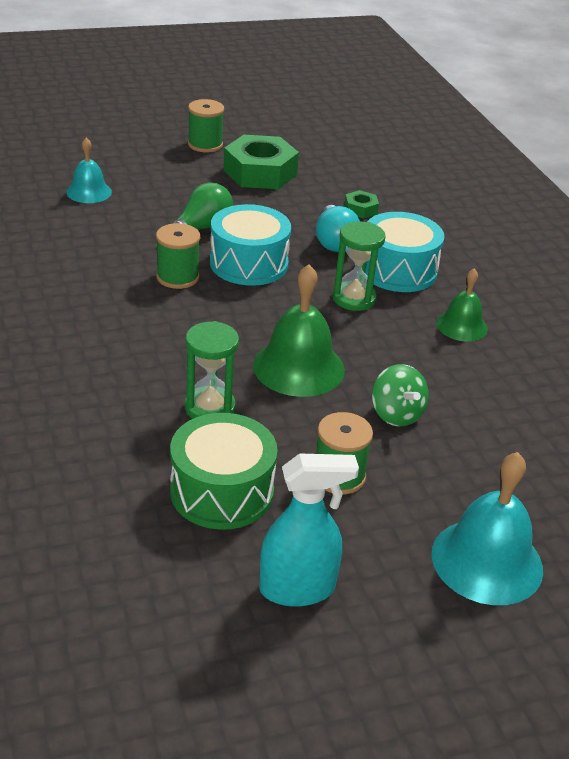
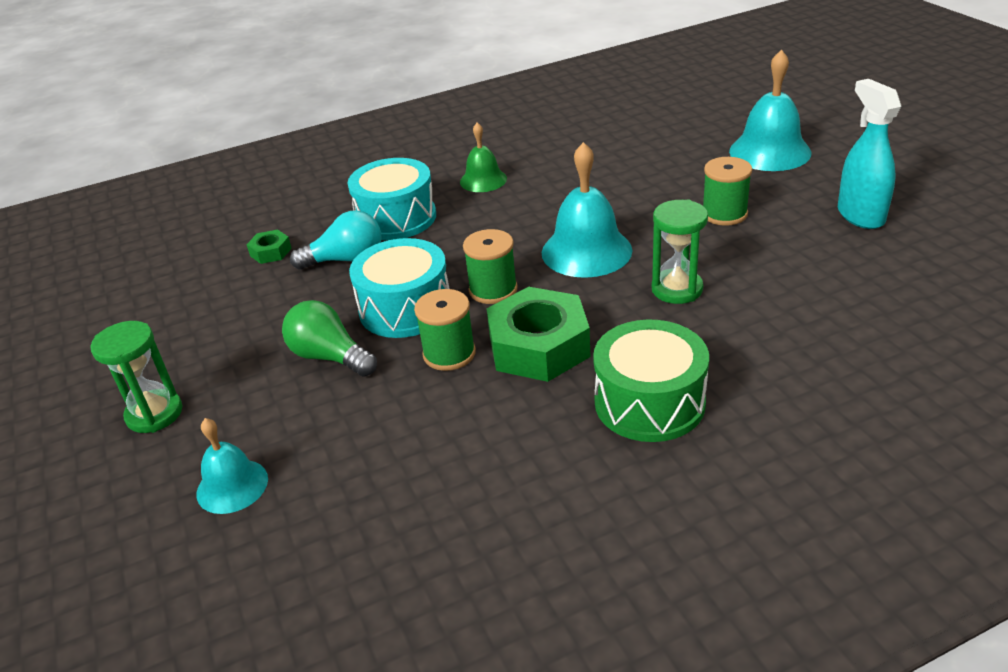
camera: 90 degrees left, 0 degrees up
(205, 144) = (82, 398): green spool -> green spool (493, 290)
(222, 491) = (784, 264): green drum -> green drum (649, 402)
(260, 172) = (175, 335): green nut -> green nut (539, 346)
(298, 367) = (586, 251): green bell -> turquoise bell
(354, 299) = (457, 236): green hourglass -> green hourglass (154, 414)
(396, 414) = (628, 198): green spinning top -> none

